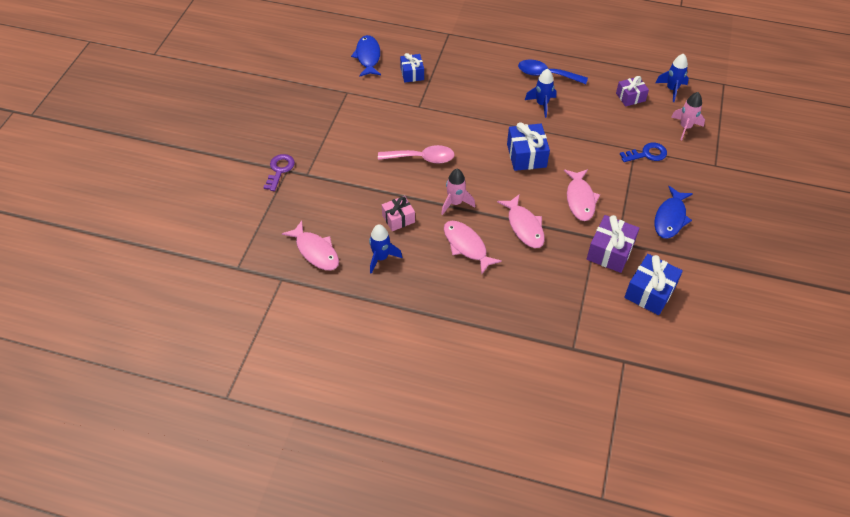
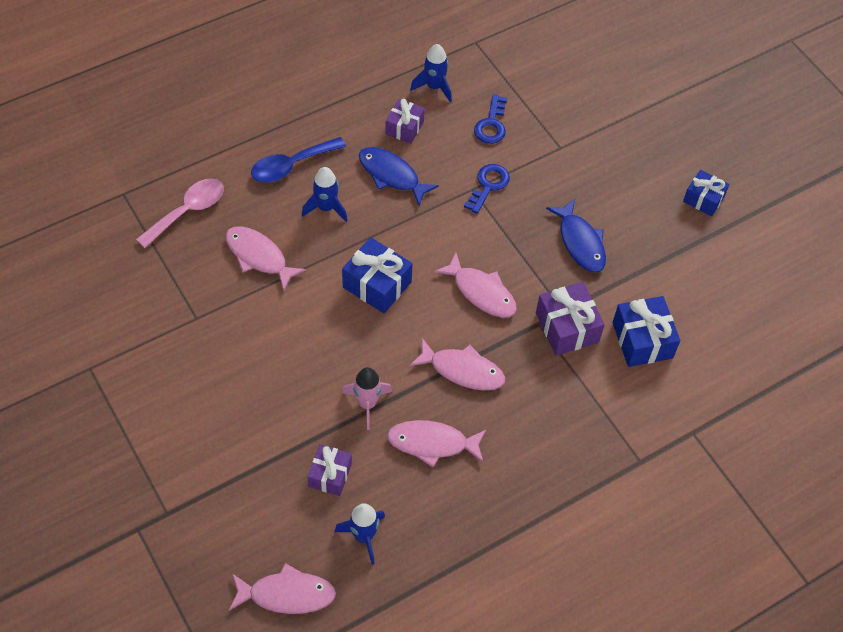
camera: 50 degrees left, 5 degrees up
(279, 170) = (128, 536): purple key -> none
(368, 57) = (60, 300): blue fish -> blue fish (391, 175)
(398, 219) = (330, 475): pink gift -> purple gift
(412, 74) = (140, 281): blue gift -> blue gift (703, 199)
(422, 158) = (273, 380): pink spoon -> pink spoon (188, 211)
(481, 102) = (259, 257): none -> pink fish
(685, 127) = (491, 124): pink rocket -> blue key

